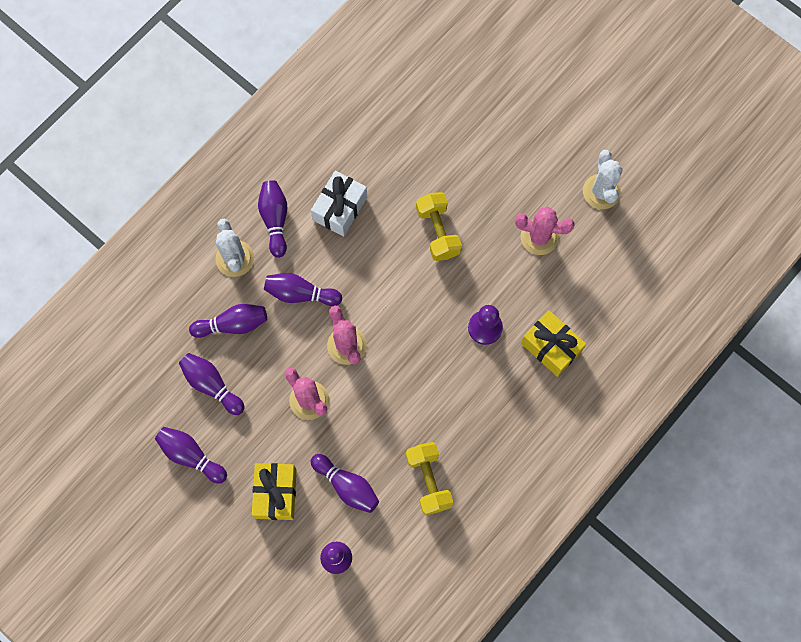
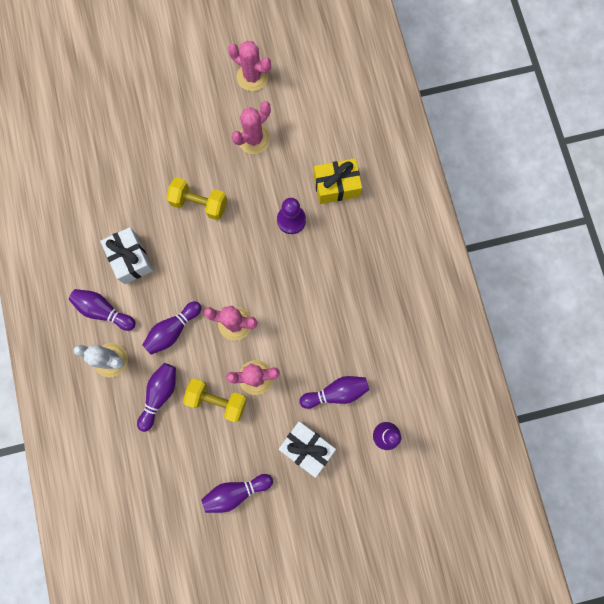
camera: 55 degrees left, 5 degrees up
(211, 385) = (194, 441): purple bowling pin -> none
(276, 493) = (307, 447): yellow gift -> white gift
(428, 481) = (371, 333): yellow dumbbell -> yellow dumbbell (217, 400)
(601, 191) = (252, 77): white cactus -> pink cactus

